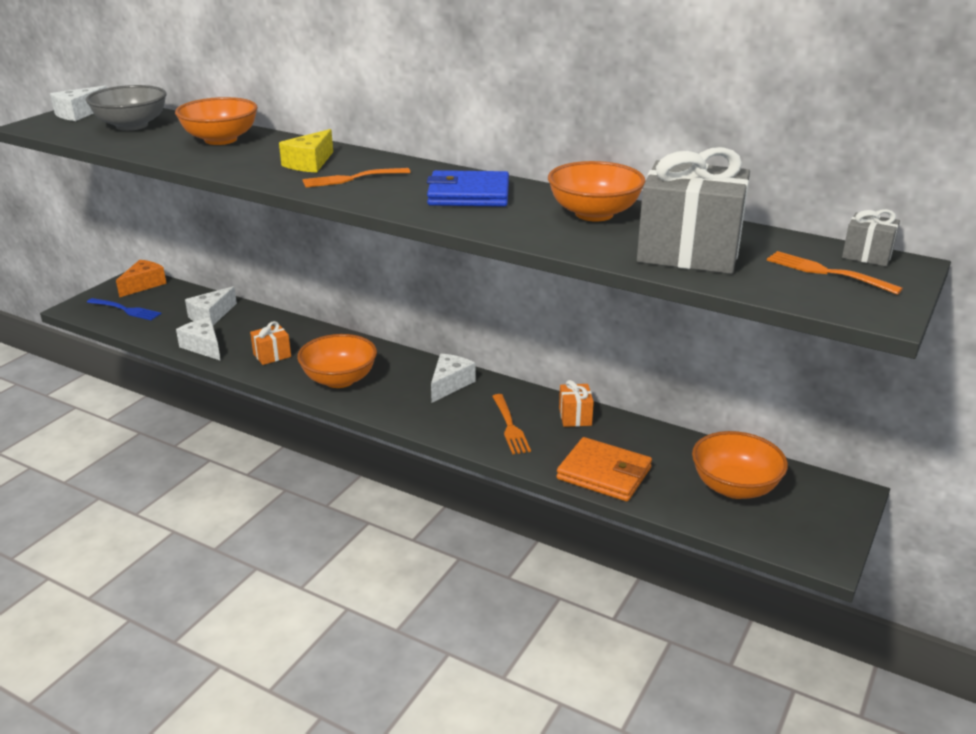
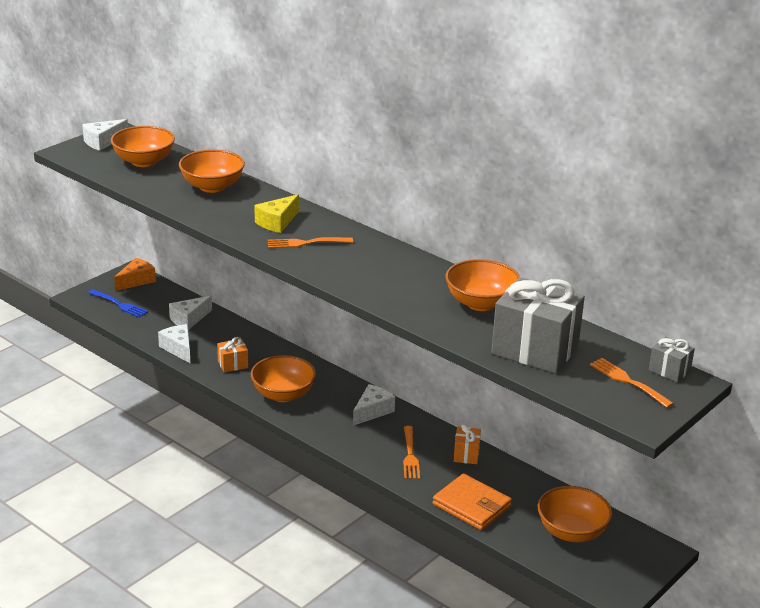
camera: 10 degrees right, 0 degrees up
(132, 126) = (144, 161): grey bowl -> orange bowl
(468, 194) = (391, 271): blue wallet -> none

